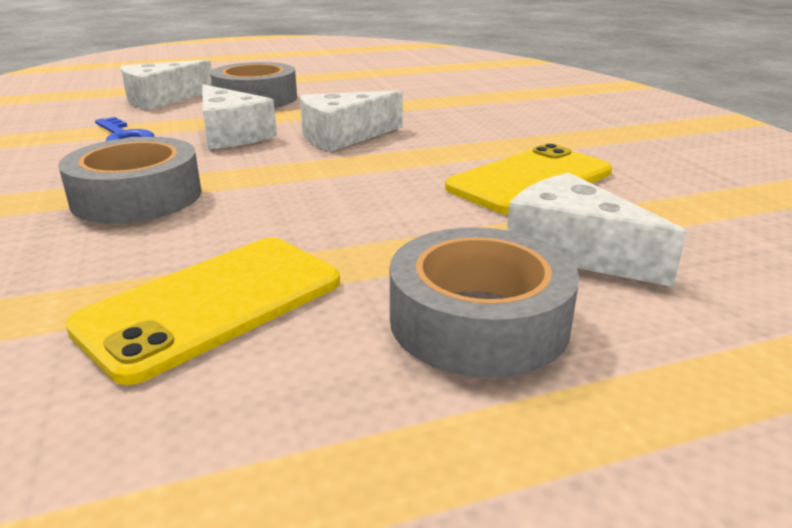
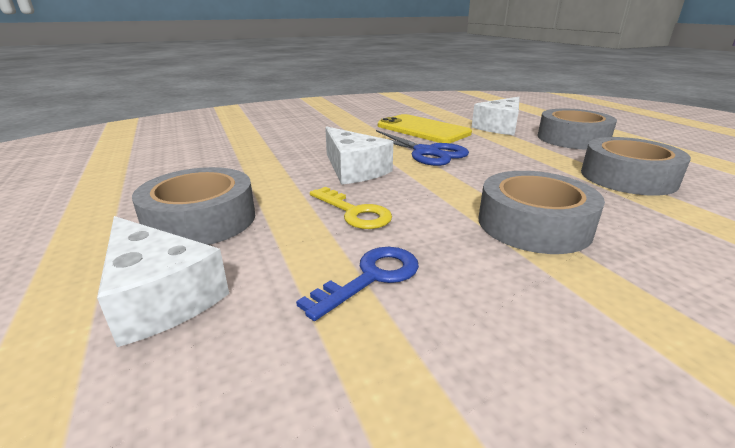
camera: 95 degrees left, 0 degrees up
(212, 304) = (627, 177): yellow phone -> grey tape
(231, 135) = (354, 212): white cheese -> yellow key
(399, 172) = (426, 152): none -> blue scissors

